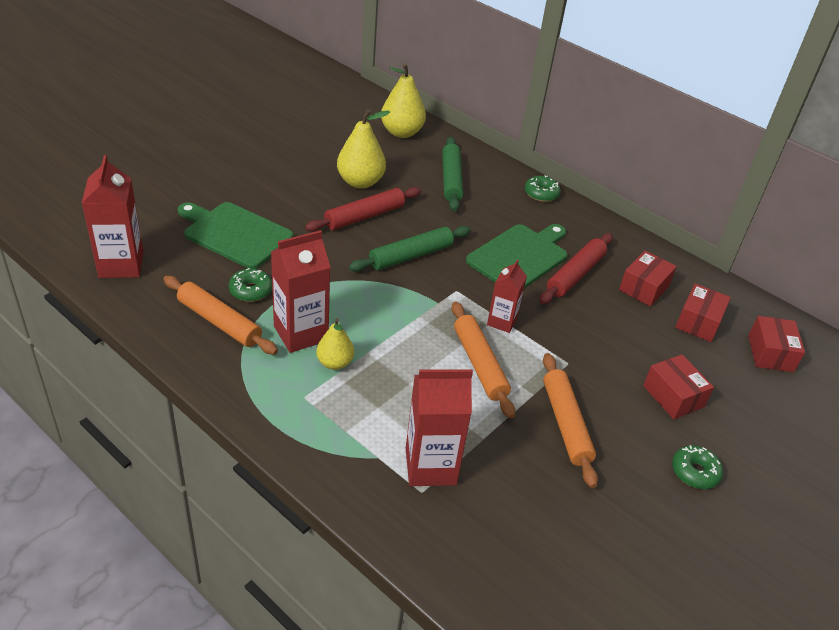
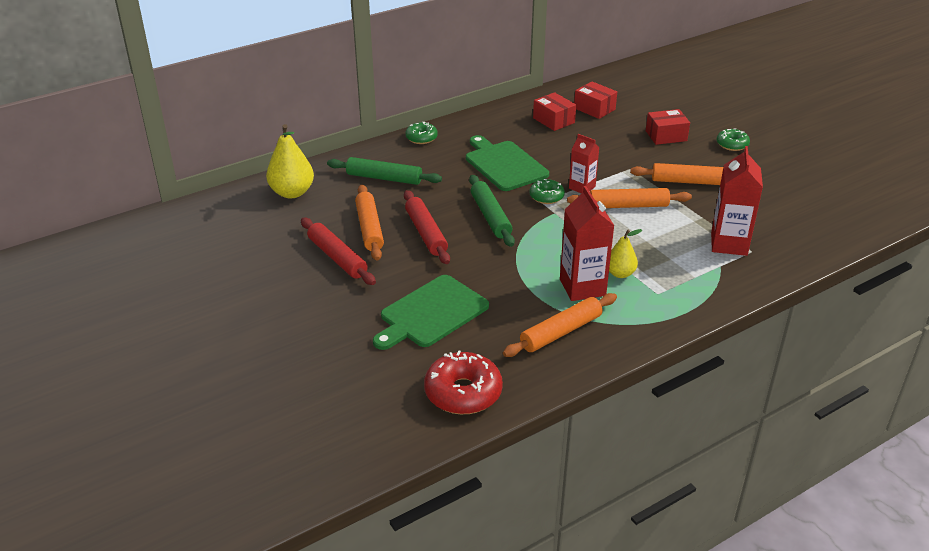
camera: 70 degrees left, 5 degrees down
(121, 265) = (463, 393): red carton -> red donut
(250, 290) = (520, 310): green donut -> green donut (546, 197)
(360, 182) = (369, 228): yellow pear -> orange rolling pin
(575, 275) = (532, 145): red rolling pin -> red rolling pin (337, 257)
(770, 353) = (628, 92): red box -> none

